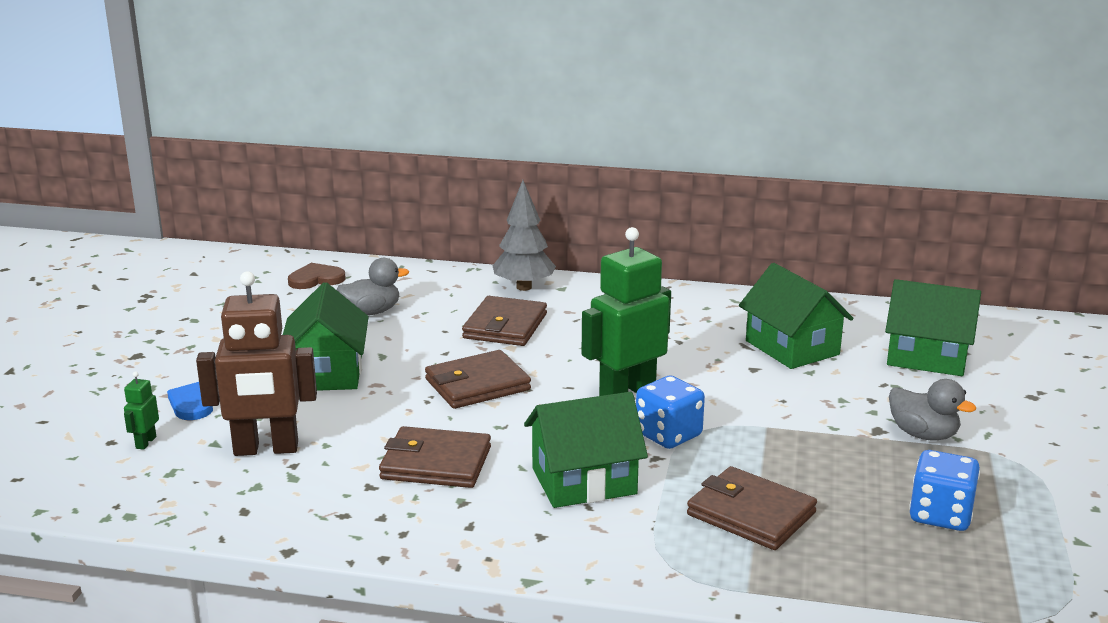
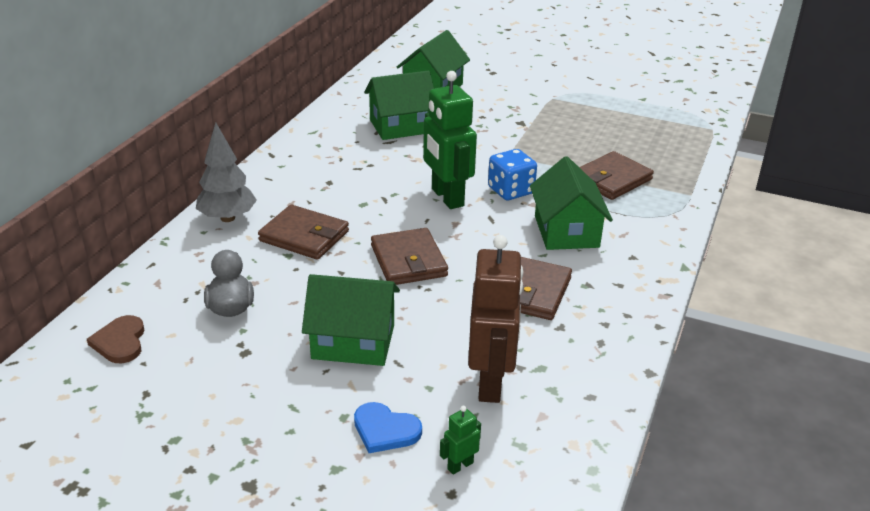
camera: 80 degrees left, 10 degrees up
(145, 442) = (460, 465): green robot -> green robot turned 120 degrees clockwise
(923, 435) = (529, 111): grey duck -> none
(940, 515) = (617, 126): blue dice -> none

